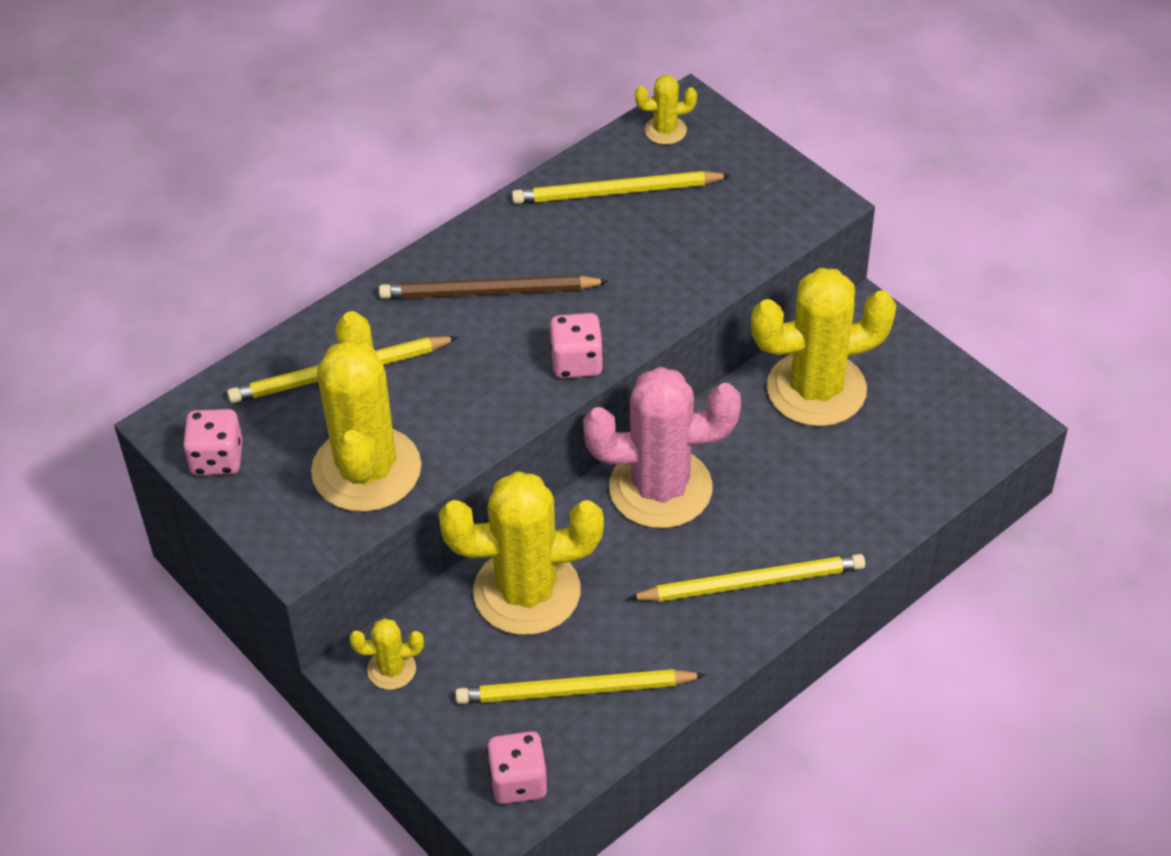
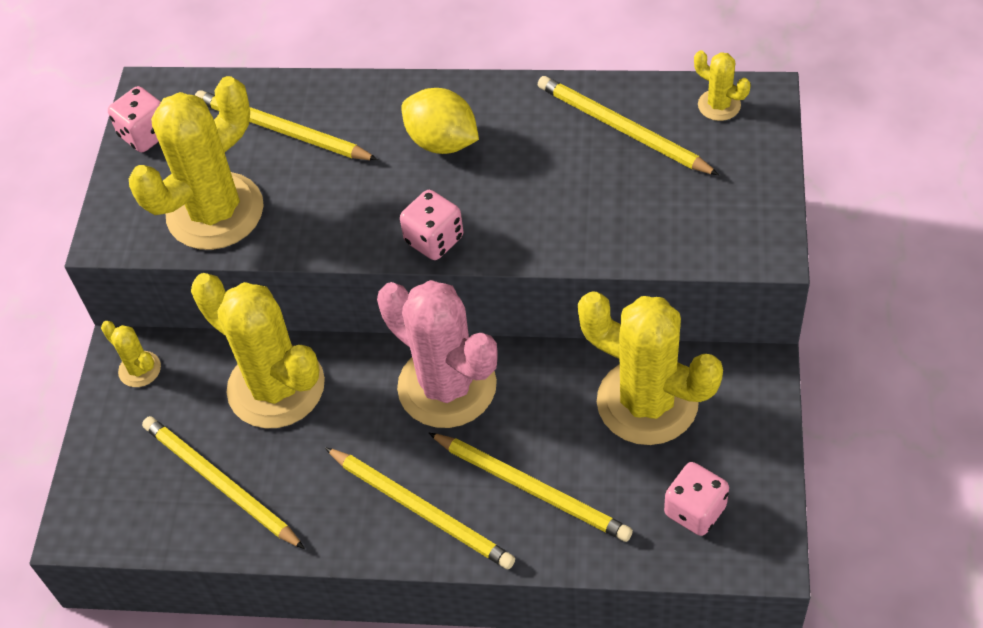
camera: 50 degrees right, 5 degrees up
(488, 292) = (442, 142): brown pencil -> yellow lemon
(518, 782) = (115, 514): pink dice -> pink dice (695, 510)
(811, 506) = (532, 489): none -> yellow pencil

